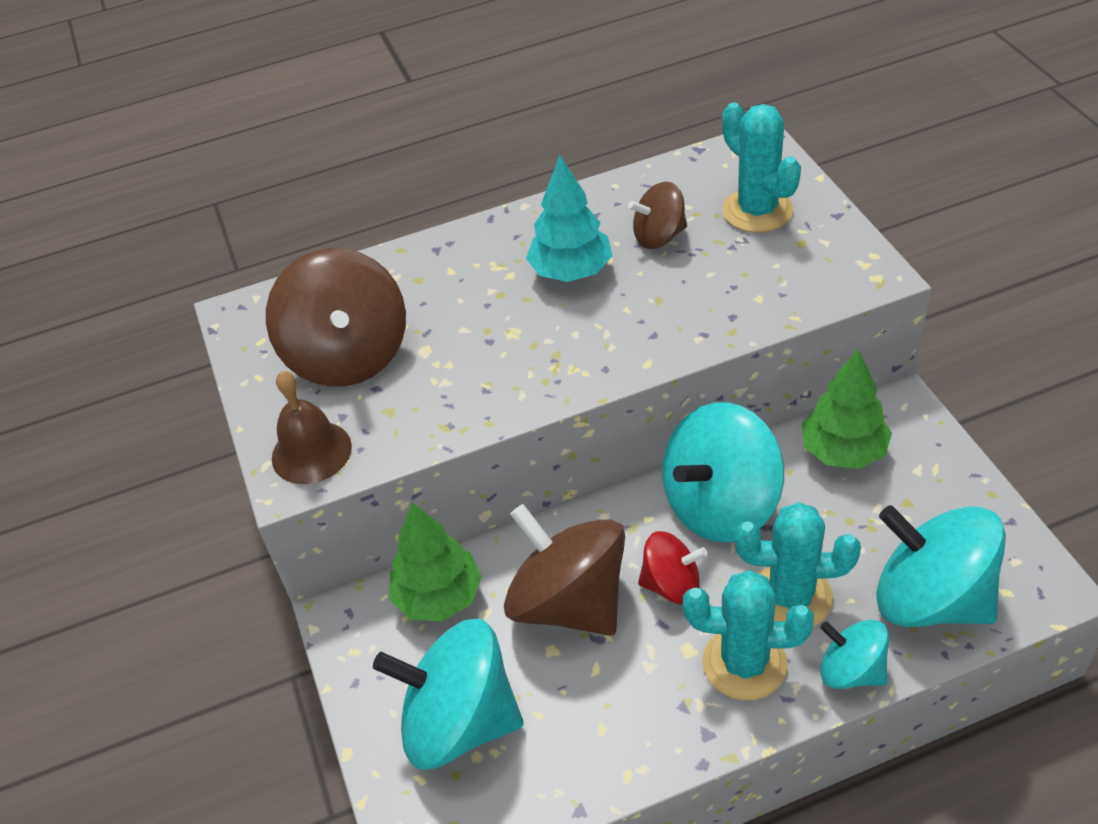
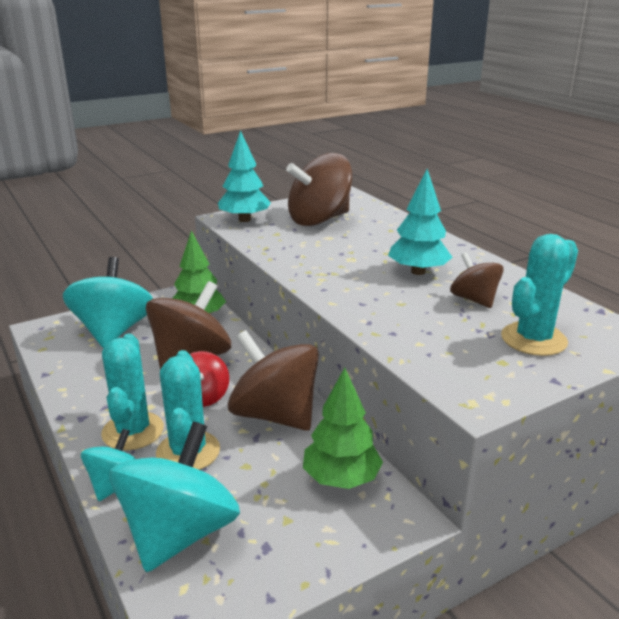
camera: 75 degrees right, 20 degrees down
(311, 452) = (244, 219): brown bell -> turquoise tree
(721, 505) = (275, 415): turquoise spinning top -> brown spinning top

